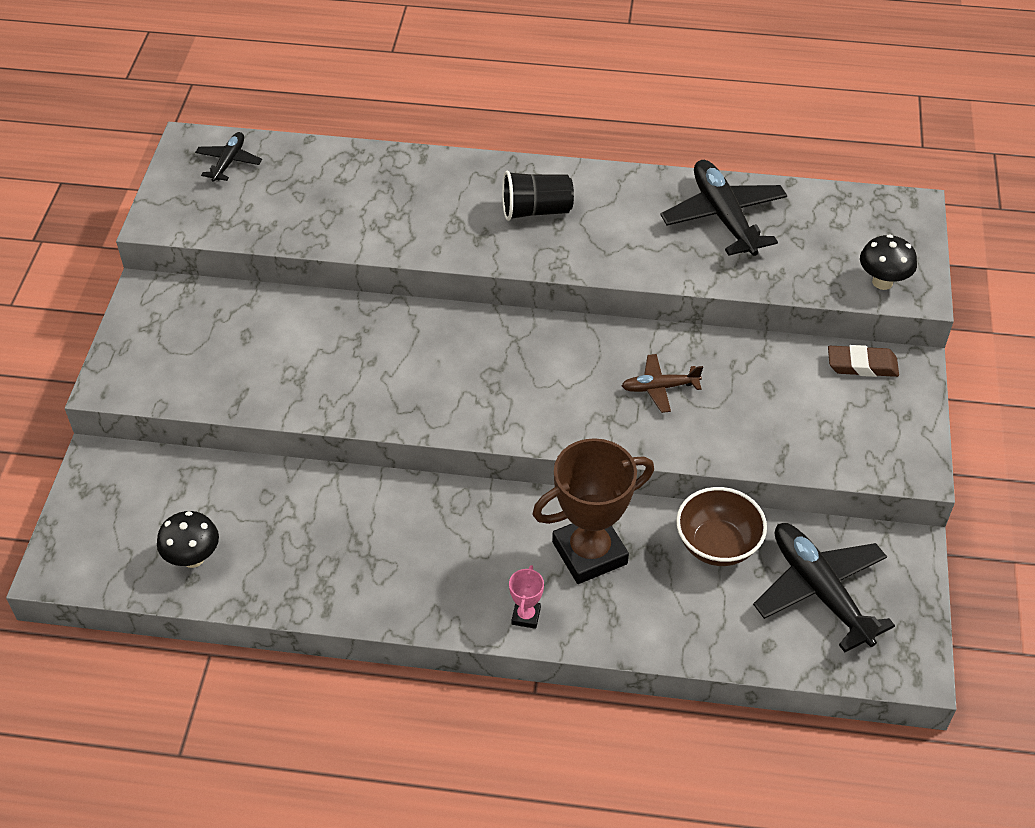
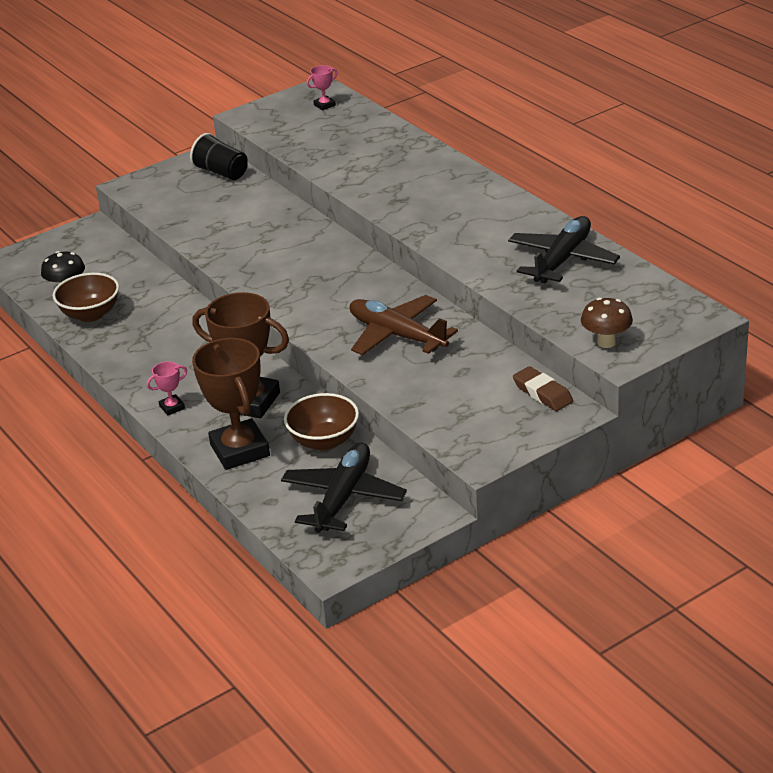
camera: 50 degrees right, 15 degrees down
(229, 162) = (324, 105): black plane -> pink trophy
(269, 570) = (90, 314): none -> brown bowl
(536, 211) = (451, 203): black cup -> black cup (221, 172)
(659, 388) = (397, 335): brown plane -> brown plane, size x1.84
(661, 613) = (240, 450): none -> brown trophy
(882, 282) = (606, 342): black mushroom -> brown mushroom

